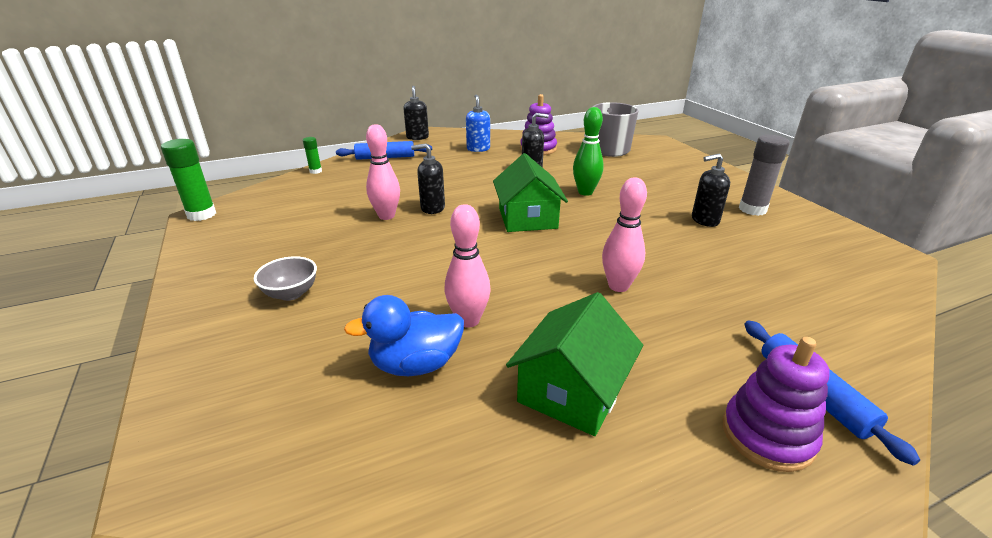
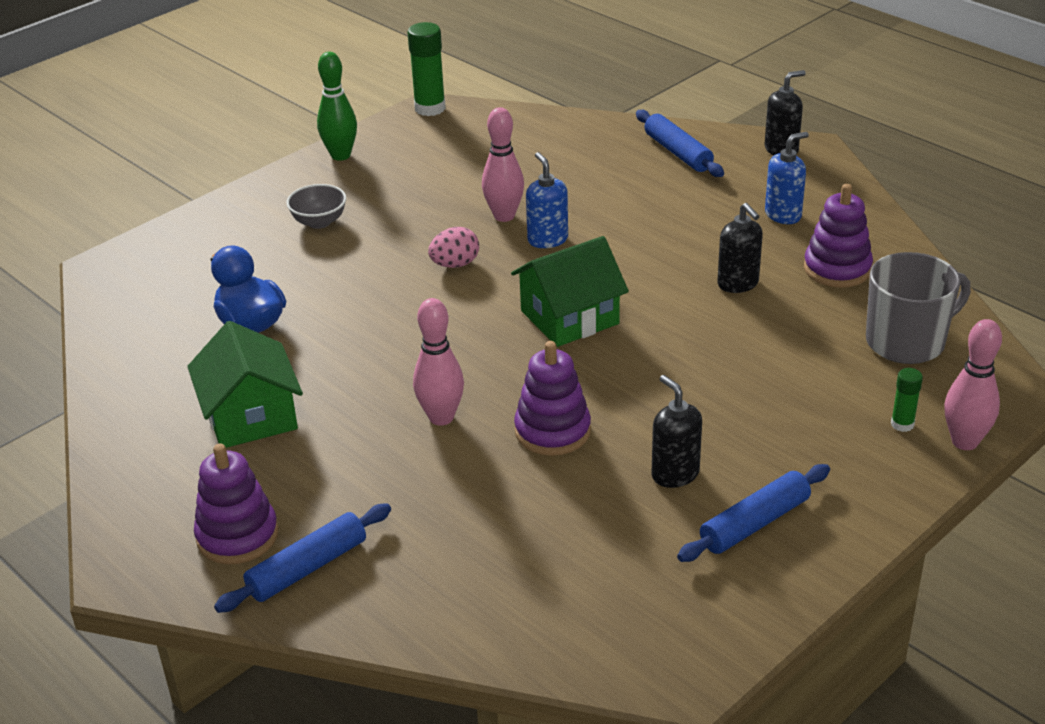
camera: 70 degrees right, 5 degrees up
(315, 171) = (589, 123): green glue stick -> green glue stick (902, 424)
(427, 244) = (455, 264): none -> pink egg
(432, 208) = (547, 239): black soap dispenser -> blue soap dispenser
(468, 320) = (326, 333): pink bowling pin -> pink bowling pin (964, 442)
(572, 391) = (251, 415): green house -> green house turned 60 degrees clockwise
(585, 192) = (692, 348): green bowling pin -> green bowling pin (340, 155)
(650, 248) = (552, 431): none -> purple stacking toy
(752, 209) = (755, 523): grey glue stick -> blue rolling pin

